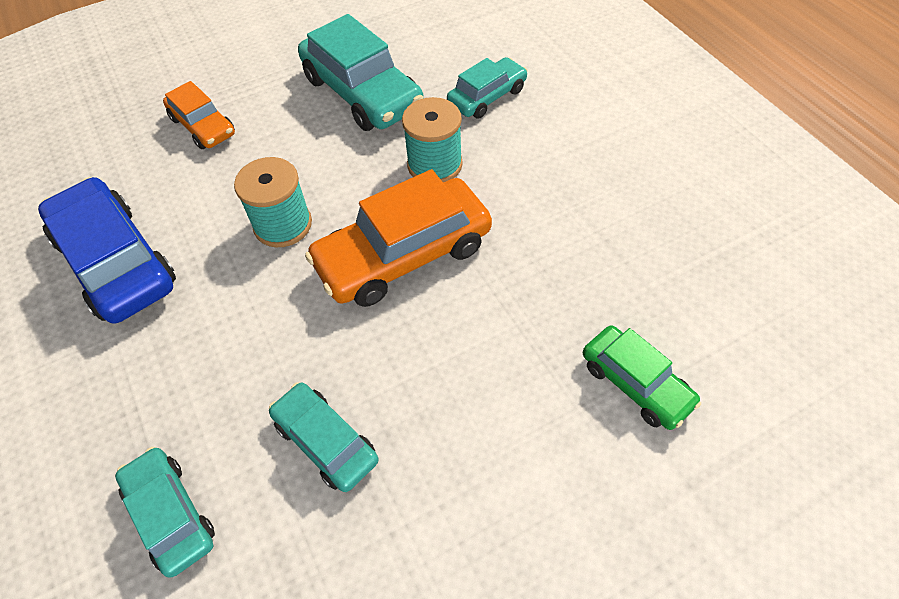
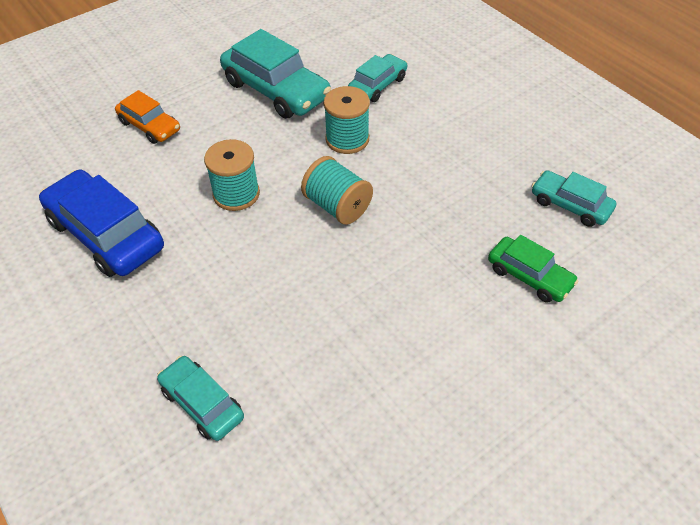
camera: 10 degrees left, 5 degrees down
(326, 441) = (309, 341): turquoise car -> turquoise car (570, 205)
(403, 254) = (337, 206): orange car -> turquoise spool

